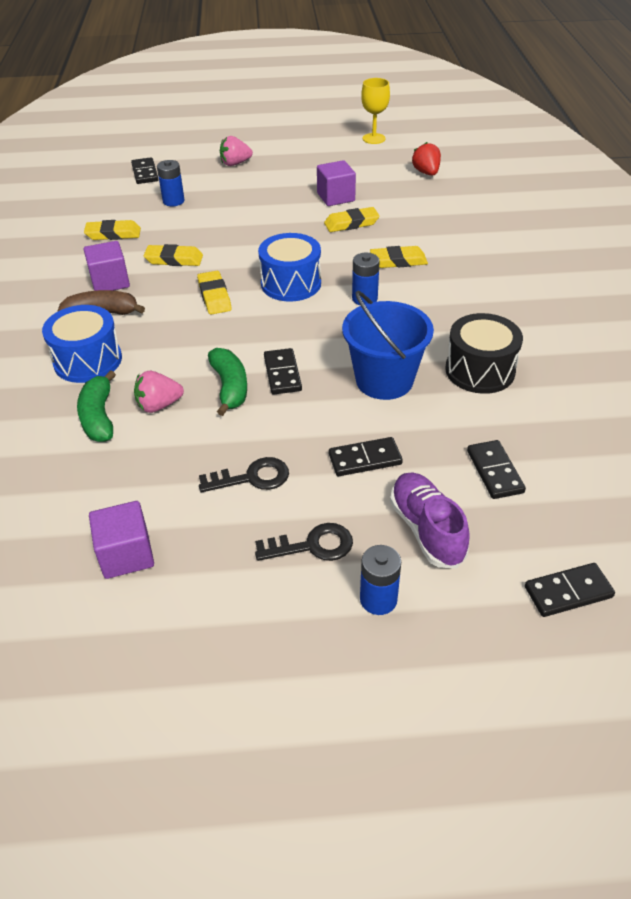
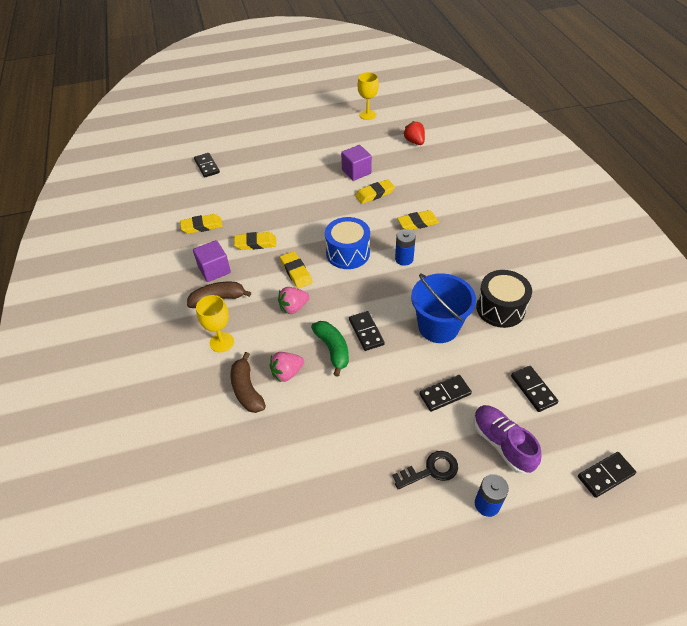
camera: 10 degrees left, 5 degrees up
(88, 360) = (221, 342): blue drum -> yellow goblet
(99, 417) = (247, 390): green banana -> brown banana
(126, 554) = (305, 501): purple cube -> none
(173, 201) = (237, 190): blue battery -> none
(235, 163) = (272, 149): pink strawberry -> pink strawberry (293, 307)
(252, 478) = (372, 422): black key -> none

